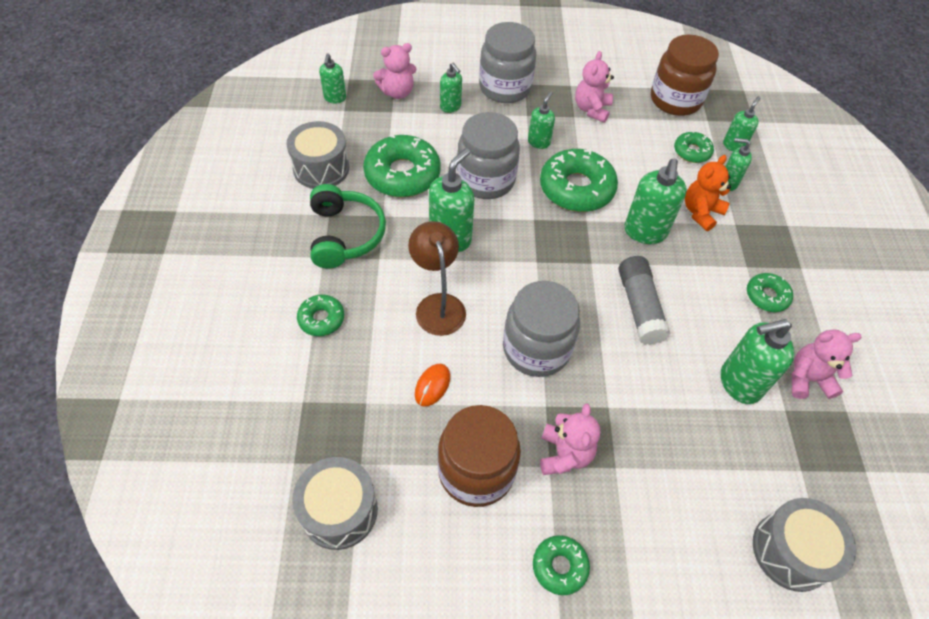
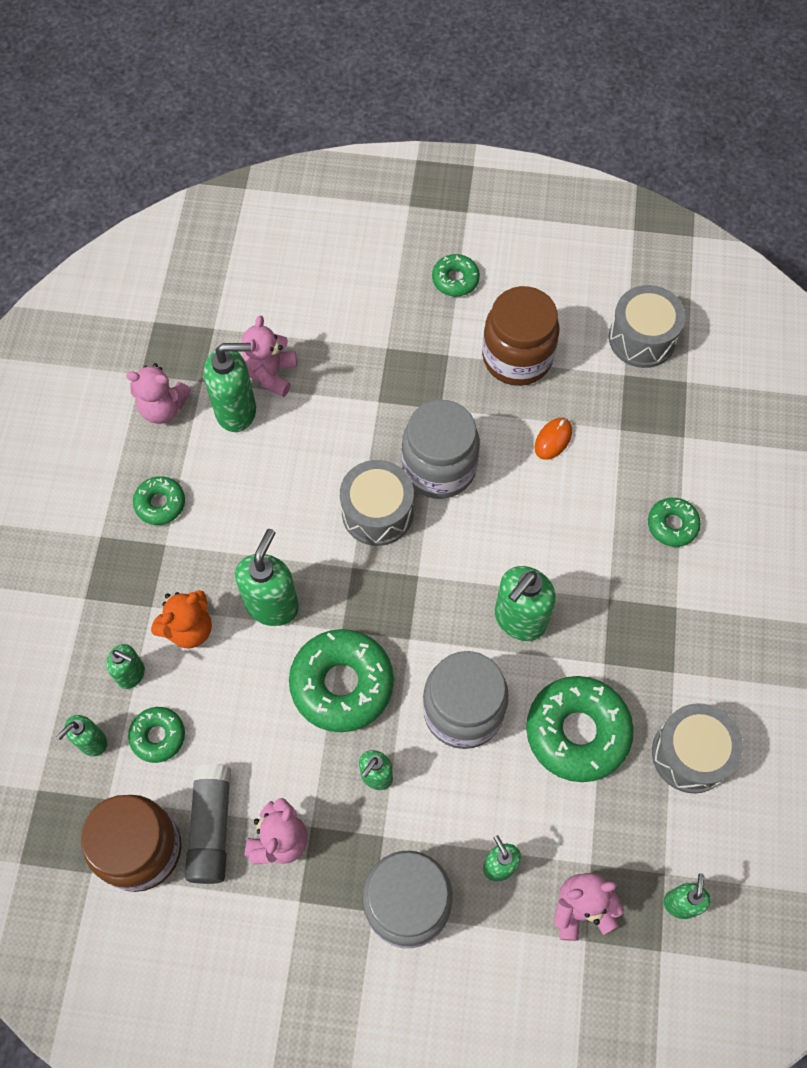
camera: 170 degrees left, 10 degrees up
(345, 235) = (651, 637): green headphones -> none
(438, 305) = (541, 529): brown lamp -> none
(564, 454) = (432, 363): pink teddy bear -> pink teddy bear (271, 374)
(639, 307) = (312, 505): grey glue stick -> grey glue stick (211, 827)
(791, 551) = (255, 270): grey drum -> grey drum (377, 512)

